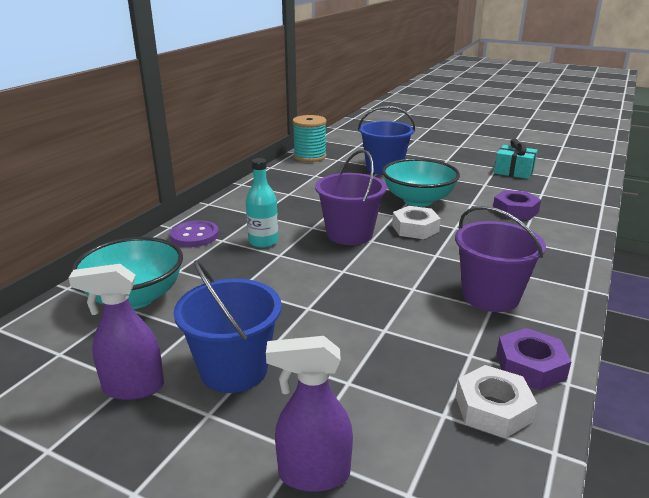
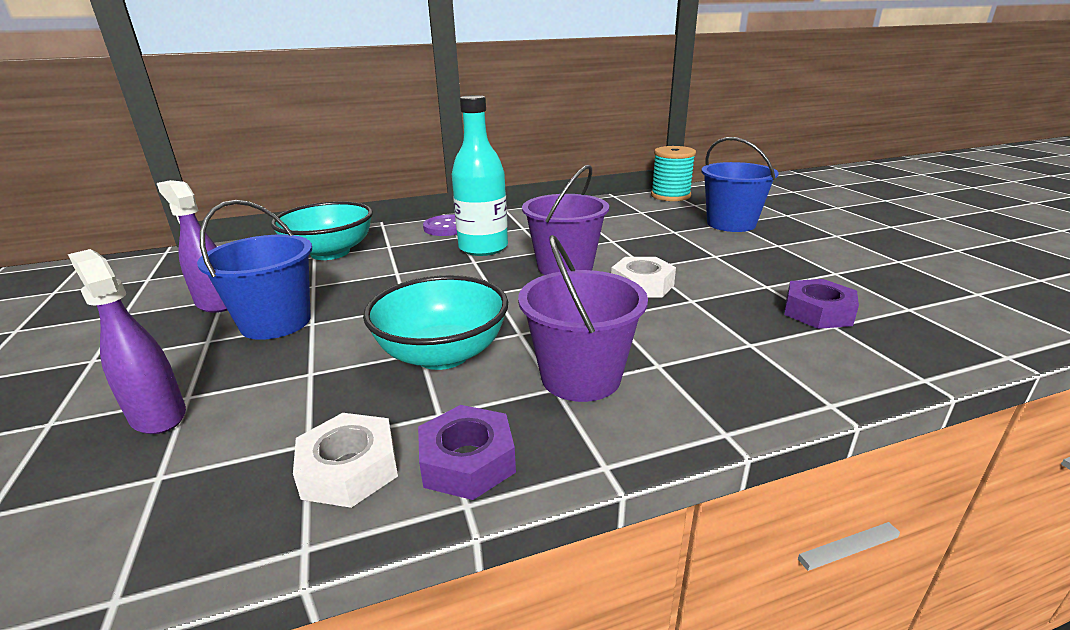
camera: 45 degrees right, 0 degrees up
(263, 242) = (483, 248): turquoise bottle -> turquoise bottle, size x1.54
(418, 200) = (705, 262): turquoise bowl -> turquoise bowl (442, 354)
(514, 171) = (919, 272): turquoise gift -> none

